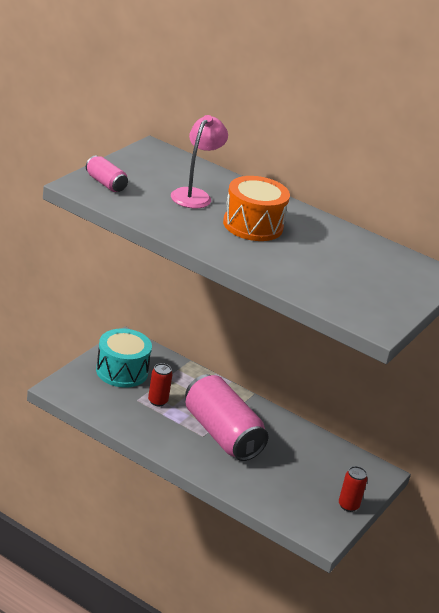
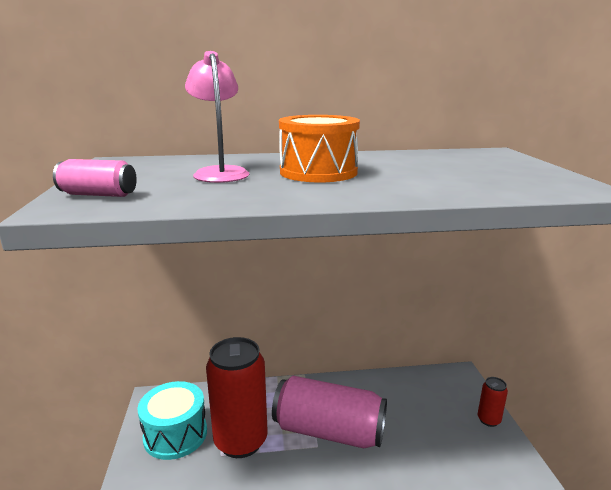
camera: 35 degrees left, 10 degrees down
(157, 401) = (240, 441): red can -> red can, size x2.23

